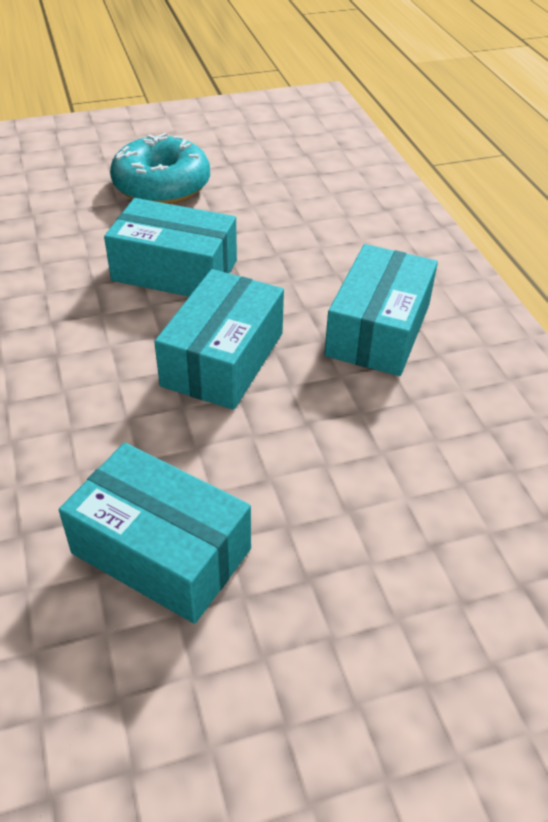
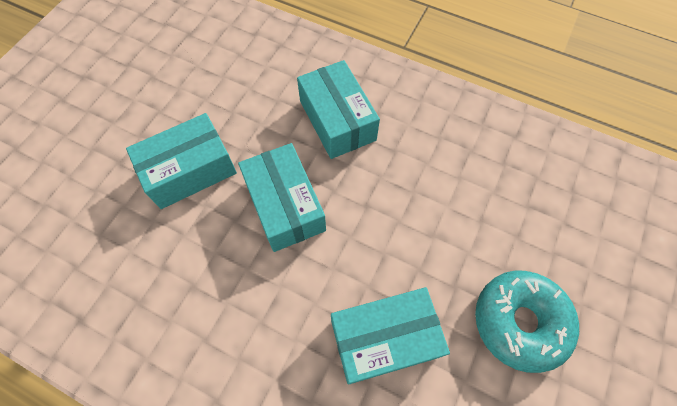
camera: 45 degrees left, 20 degrees up
(162, 185) = (104, 114): turquoise donut -> turquoise donut (519, 322)

